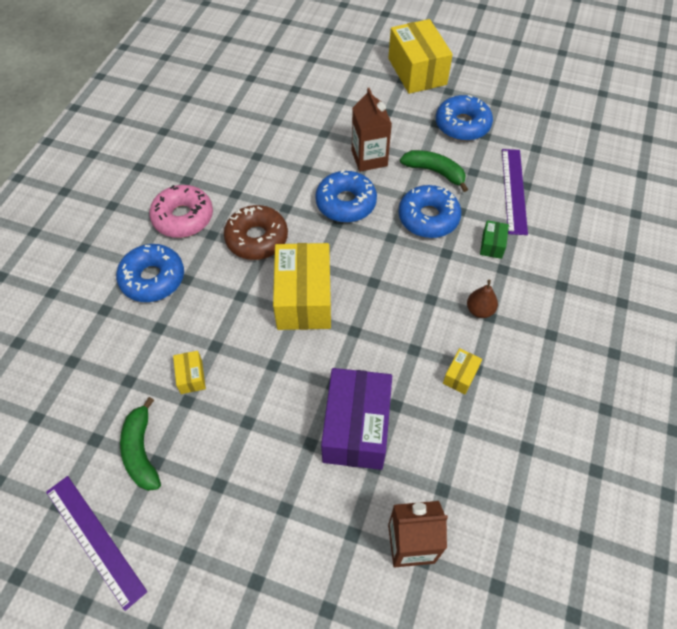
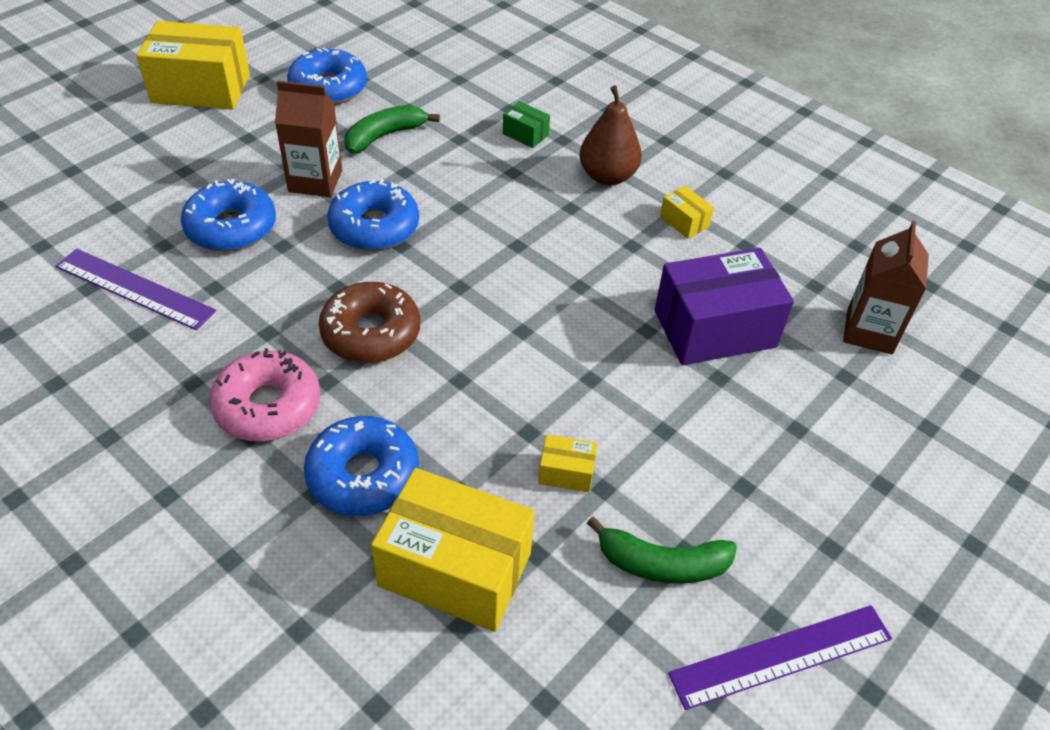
camera: 70 degrees left, 10 degrees down
(304, 299) = (504, 316): yellow box -> yellow box (455, 569)
(356, 428) = (715, 329): purple box -> purple box turned 45 degrees counterclockwise
(428, 218) = (451, 166): blue donut -> blue donut (231, 227)
(479, 310) = (607, 176): brown pear -> brown pear, size x1.63
(514, 190) = (460, 90): purple ruler -> purple ruler (135, 288)

